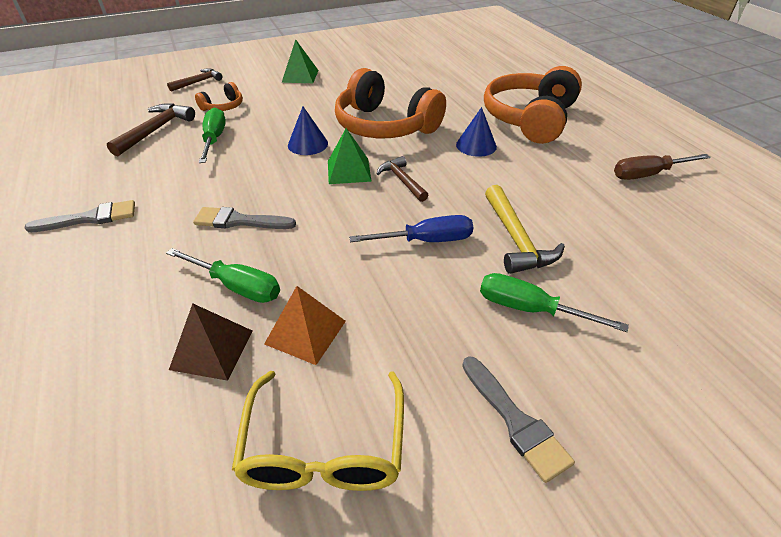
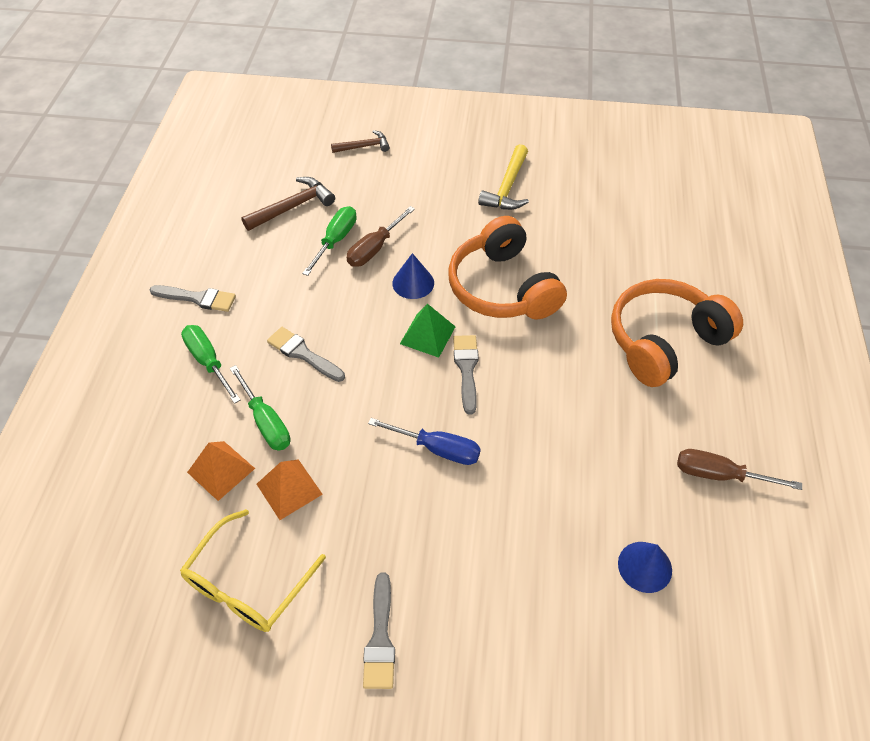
camera: 30 degrees right, 10 degrees up
(212, 349) = (221, 470): brown pyramid -> orange pyramid
(223, 107) = (367, 195): orange headphones -> none
(255, 134) = (374, 249): none -> brown screwdriver
(300, 76) = (468, 174): green pyramid -> none
(402, 180) = (466, 369): brown hammer -> grey brush
(476, 145) = (573, 355): blue cone -> blue cone (645, 566)
(516, 239) = (515, 485): yellow hammer -> yellow hammer (507, 187)
(528, 309) = (467, 557): green screwdriver -> green screwdriver (208, 361)

